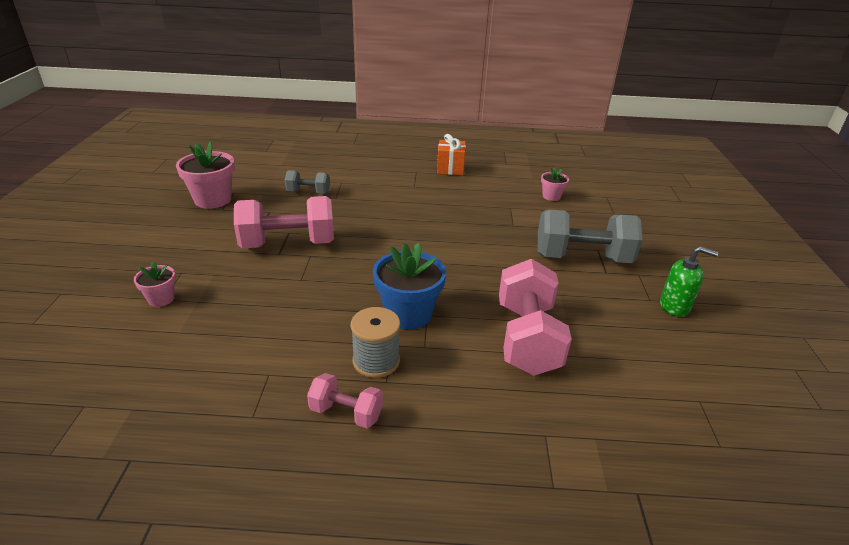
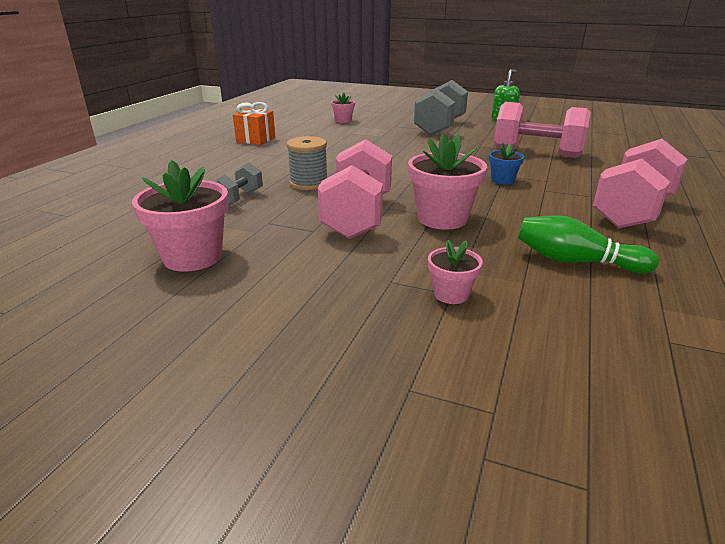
camera: 70 degrees left, 5 degrees down
(215, 361) = (575, 261): none -> green bowling pin
(293, 284) = (442, 218): none -> pink flower pot
(346, 413) = (632, 211): pink dumbbell -> pink dumbbell, size x1.93
(376, 361) = (566, 196): grey spool -> grey spool (309, 183)
(408, 314) = (502, 180): blue flower pot -> blue flower pot, size x0.54

